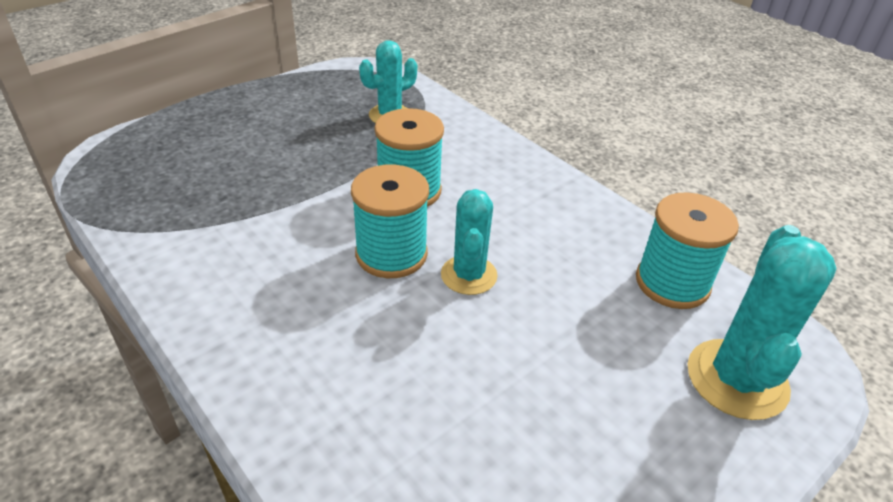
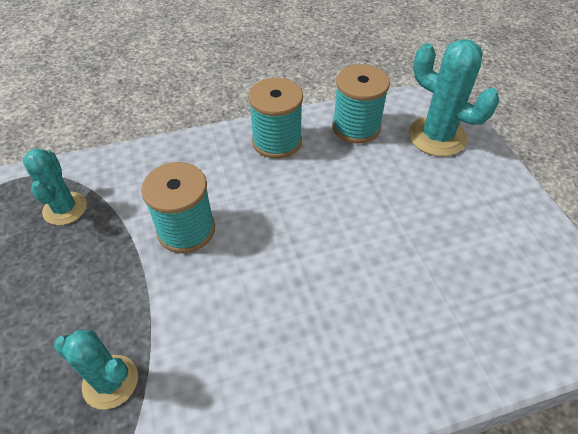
camera: 65 degrees left, 10 degrees up
(391, 254) = (258, 266): turquoise spool -> turquoise spool (277, 141)
(469, 275) = (304, 225): turquoise cactus -> turquoise cactus (110, 381)

